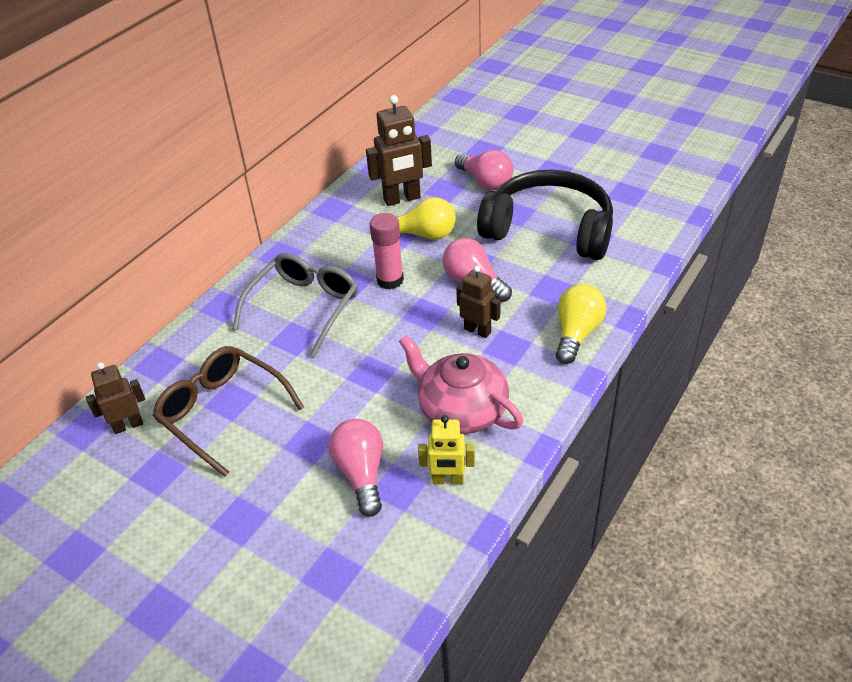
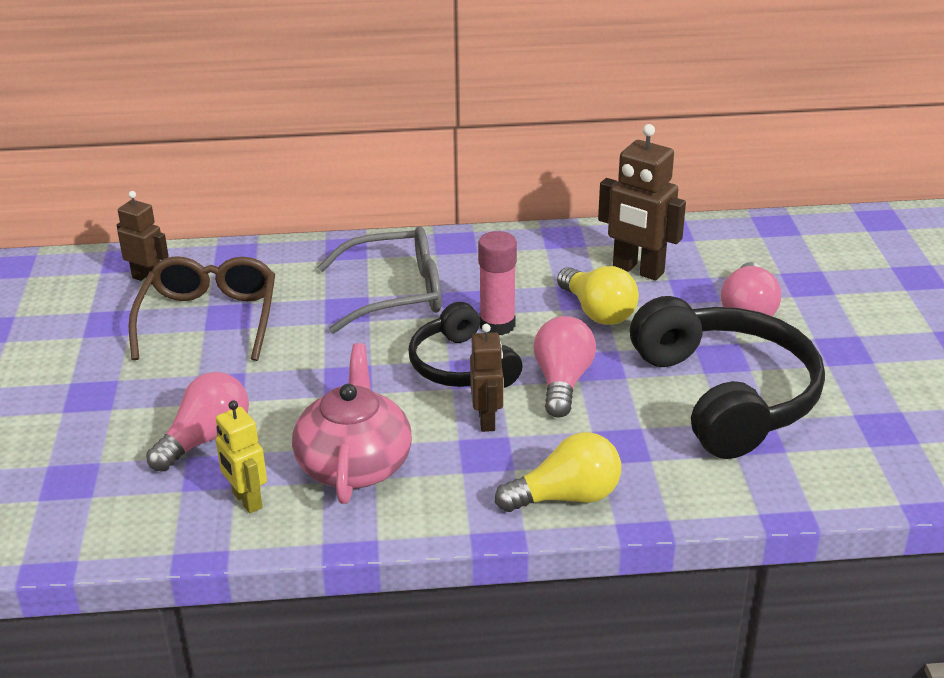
camera: 50 degrees right, 10 degrees down
(414, 315) = (461, 366): none -> black headphones

